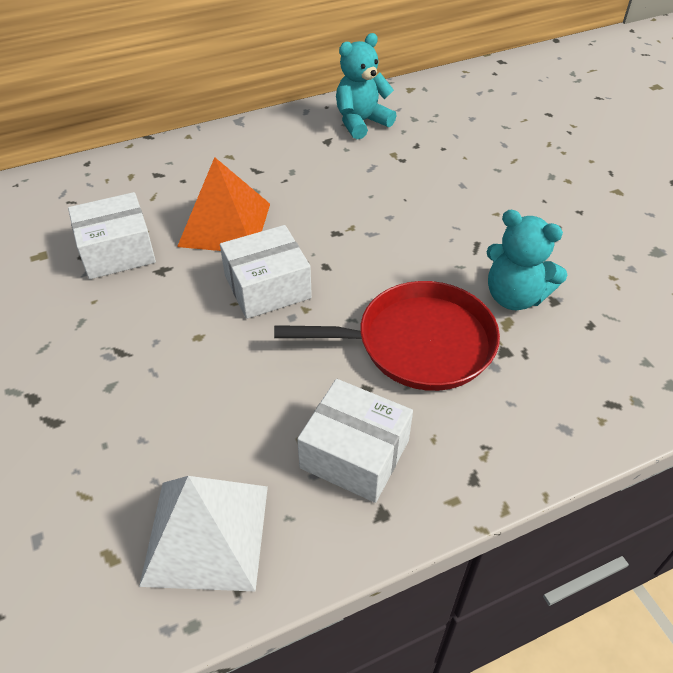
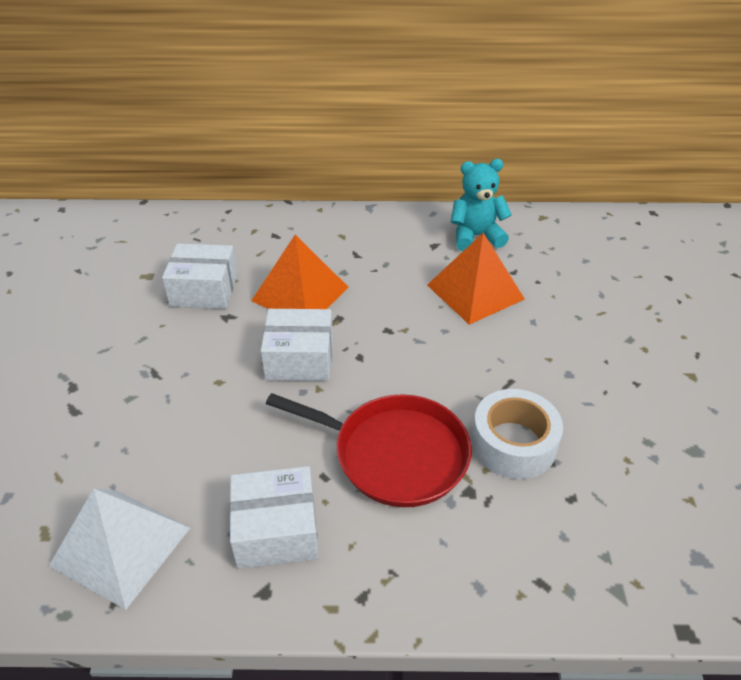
camera: 25 degrees right, 5 degrees down
(355, 454) = (276, 530): white box -> white box turned 60 degrees counterclockwise
(393, 173) = (475, 292): none -> orange pyramid
(514, 296) = (513, 443): turquoise teddy bear -> white tape

